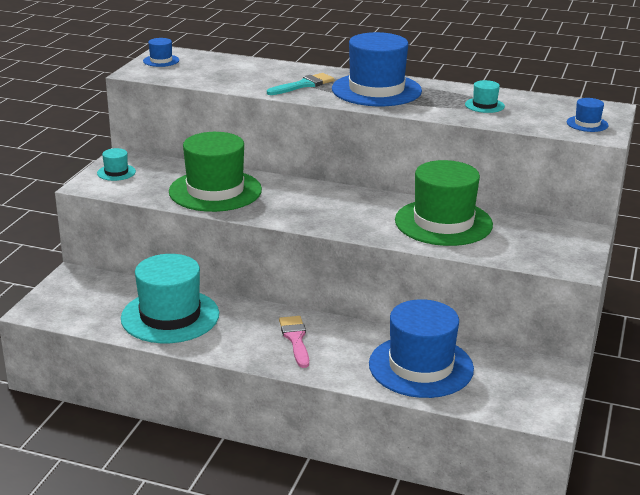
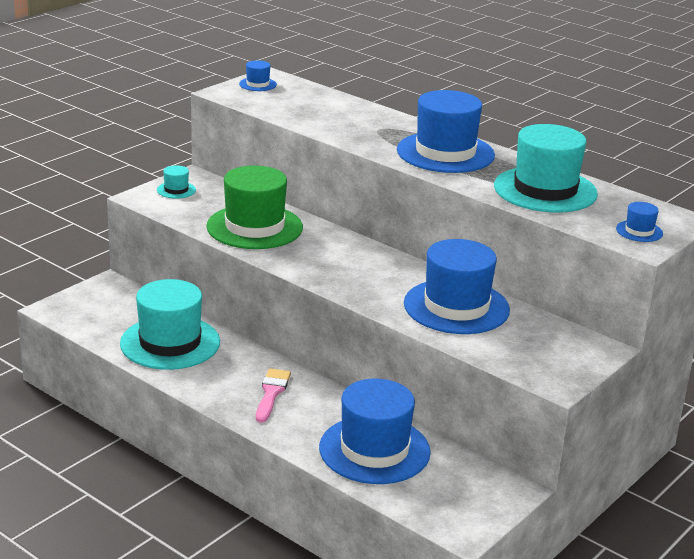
camera: 20 degrees right, 0 degrees up
(303, 85) = (375, 134): turquoise brush -> none
(443, 222) = (456, 307): green hat -> blue hat
(484, 105) = (545, 190): turquoise hat -> turquoise hat, size x2.35

